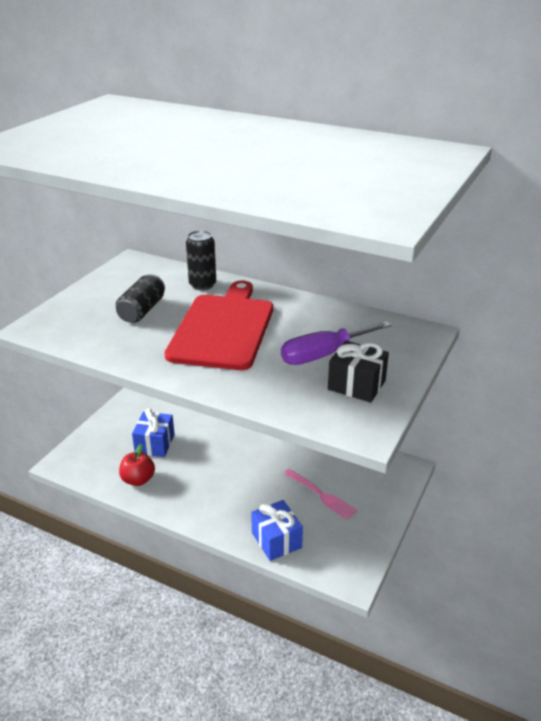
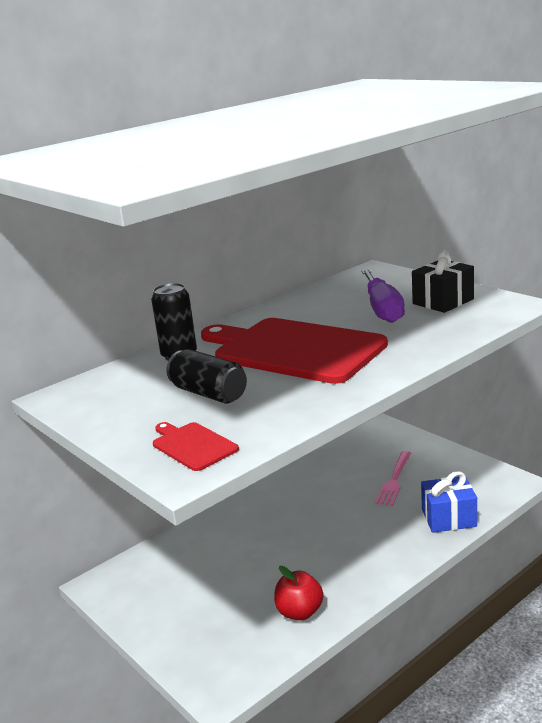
camera: 65 degrees left, 10 degrees down
(67, 322) = (192, 445): none -> red cutting board
(155, 444) = (236, 590): blue gift -> none
(320, 495) = (394, 480): pink fork -> pink fork turned 135 degrees clockwise

